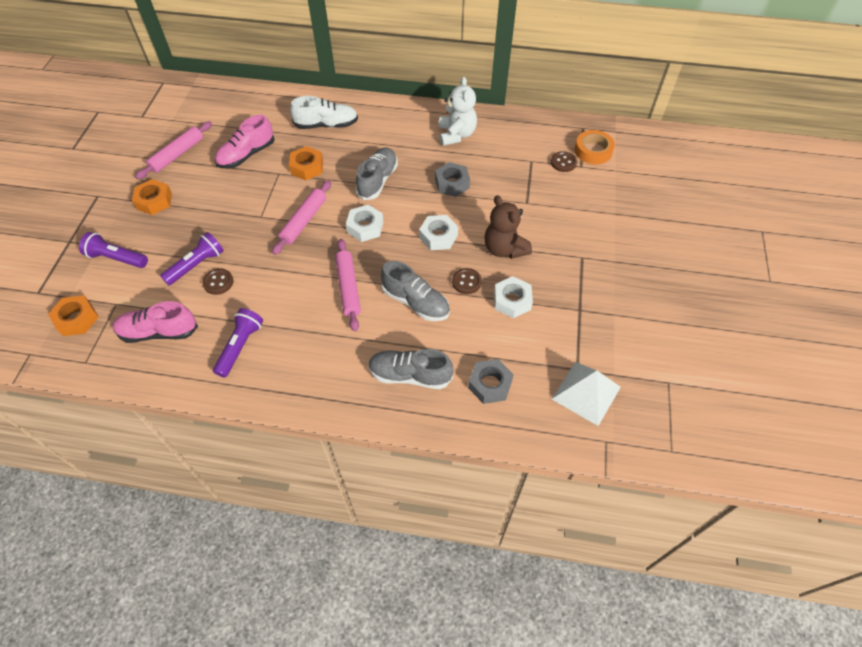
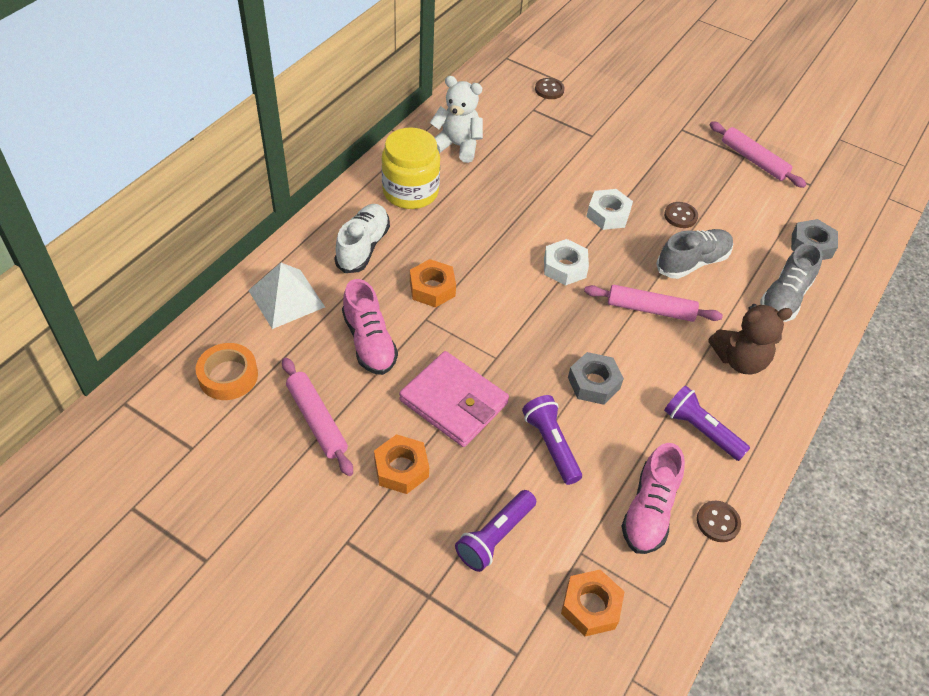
camera: 70 degrees left, 5 degrees down
(214, 208) = (453, 402): none -> pink wallet
(218, 282) = (591, 428): brown button -> brown button (718, 522)
(304, 221) = (527, 318): pink rolling pin -> pink rolling pin (754, 160)
(377, 180) = (494, 233): grey shoe -> none
(392, 128) = (410, 192): none -> yellow jar
(452, 183) = (534, 177): grey nut -> grey nut (593, 383)
(504, 249) = (648, 174): brown teddy bear -> brown teddy bear (739, 360)
(512, 301) = (717, 194): white nut -> none
(586, 392) = (837, 189): white pyramid -> white pyramid (286, 298)
(593, 151) = (544, 65): orange tape -> orange tape (228, 376)

